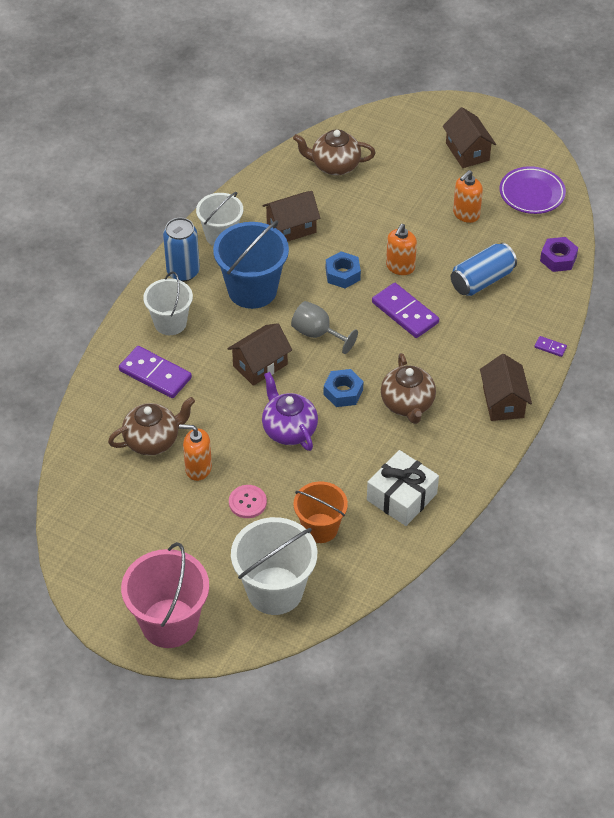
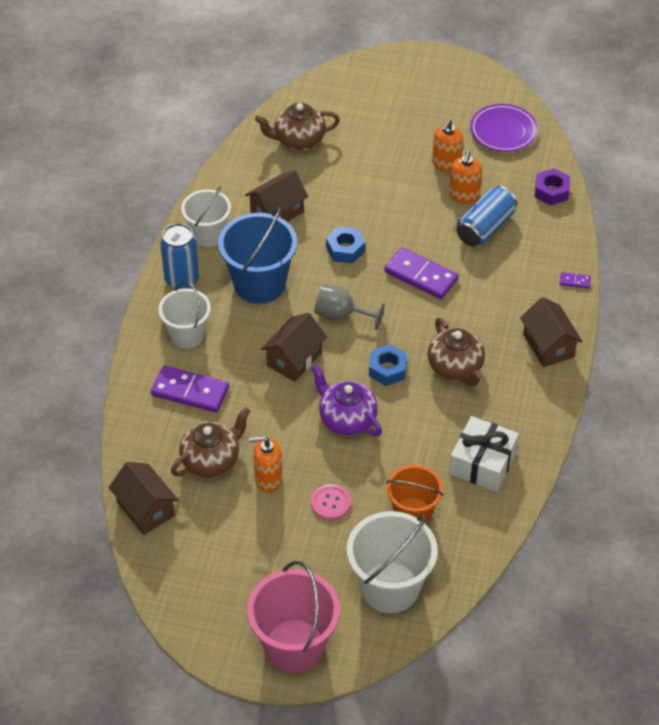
camera: 15 degrees left, 0 degrees up
(400, 267) = (400, 230): orange soap dispenser -> orange soap dispenser (464, 195)
(467, 152) = (425, 101): brown house -> brown house (145, 509)

